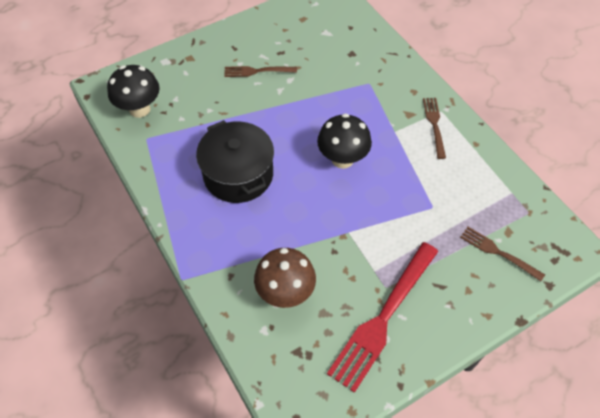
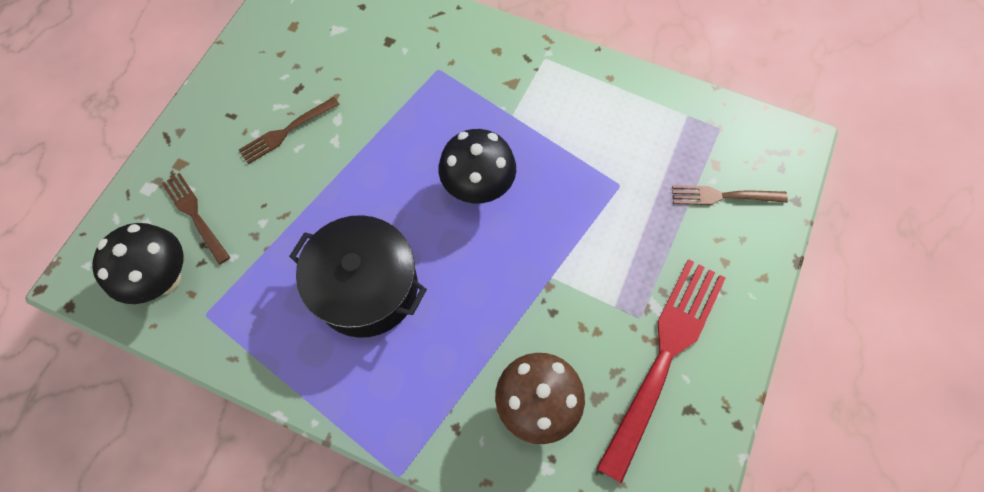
camera: 35 degrees left, 10 degrees up
(383, 318) = (664, 357): red fork -> red fork turned 150 degrees counterclockwise
(434, 125) = (550, 80): brown fork -> brown fork (195, 215)

